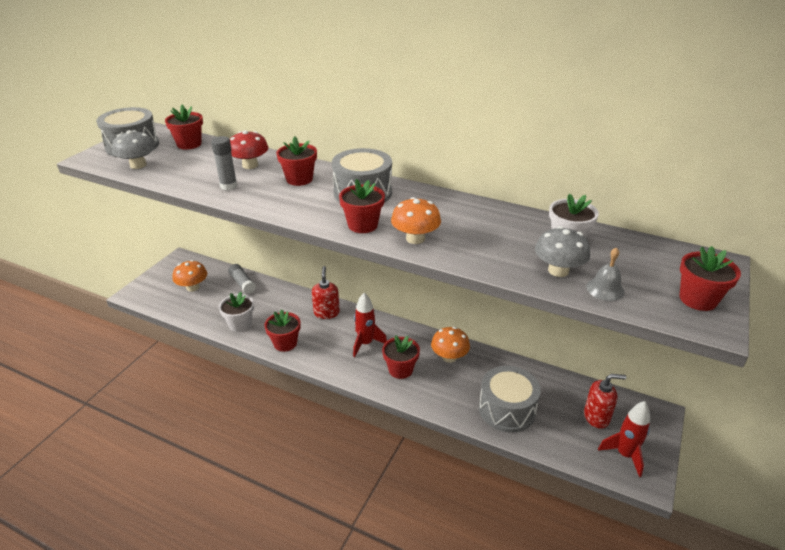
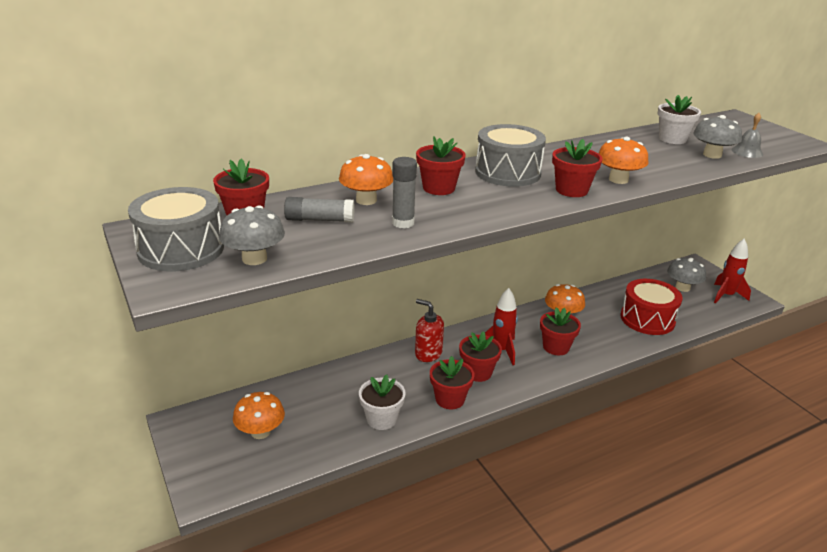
camera: 55 degrees left, 5 degrees down
(242, 283) = (304, 389): grey glue stick -> grey glue stick (319, 220)
(250, 165) = (366, 200): red mushroom -> orange mushroom
(507, 409) = (647, 319): grey drum -> red drum
(596, 417) = (682, 287): red soap dispenser -> grey mushroom
(698, 299) = (777, 136): red flower pot -> red flower pot (478, 372)

